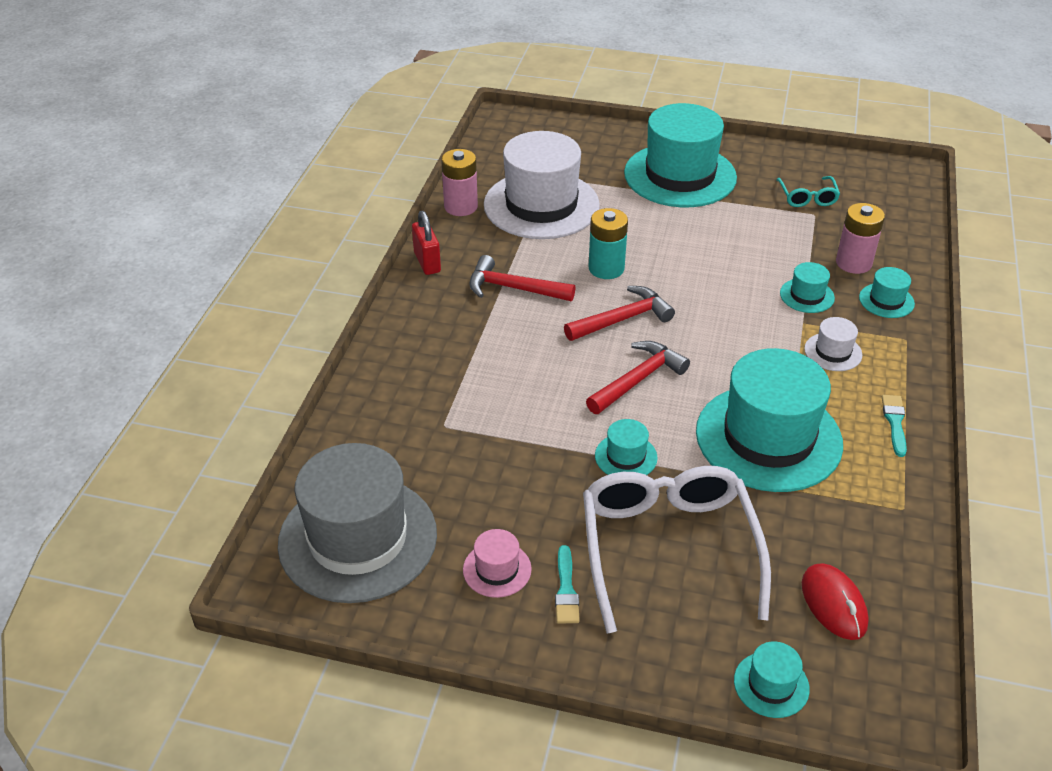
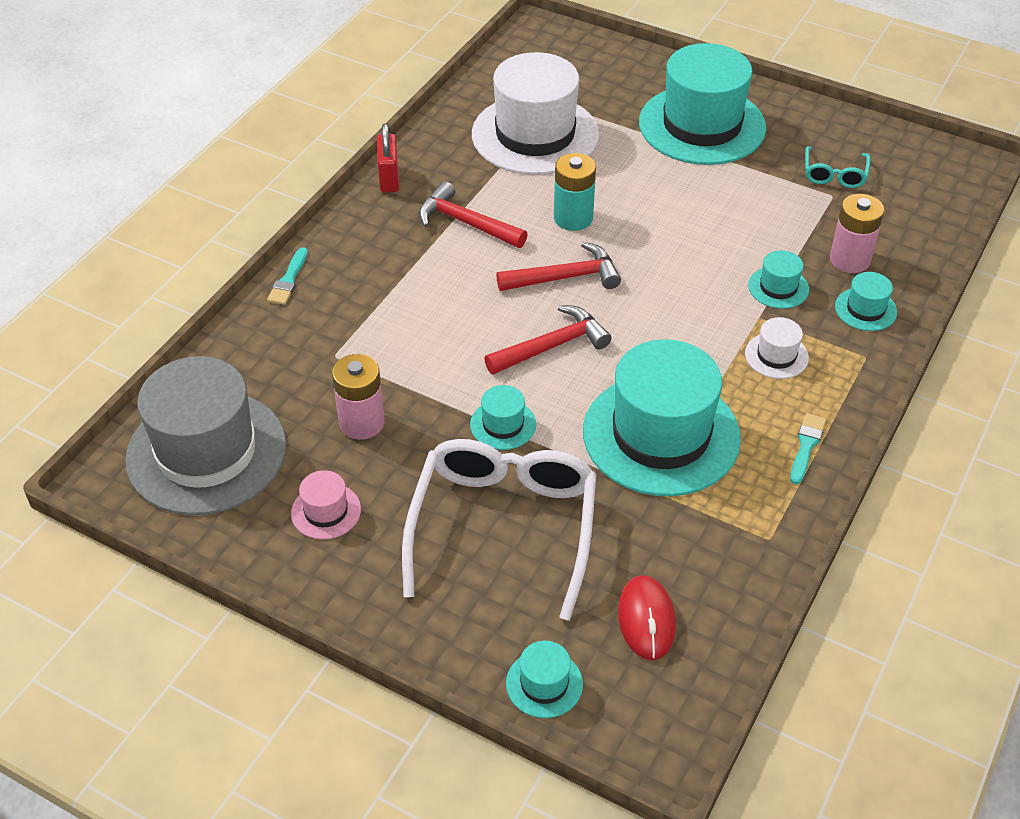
camera: 15 degrees right, 5 degrees up
(461, 207) = (449, 122): pink battery -> pink battery (361, 423)
(566, 590) = (384, 546): turquoise brush -> turquoise brush (288, 280)

